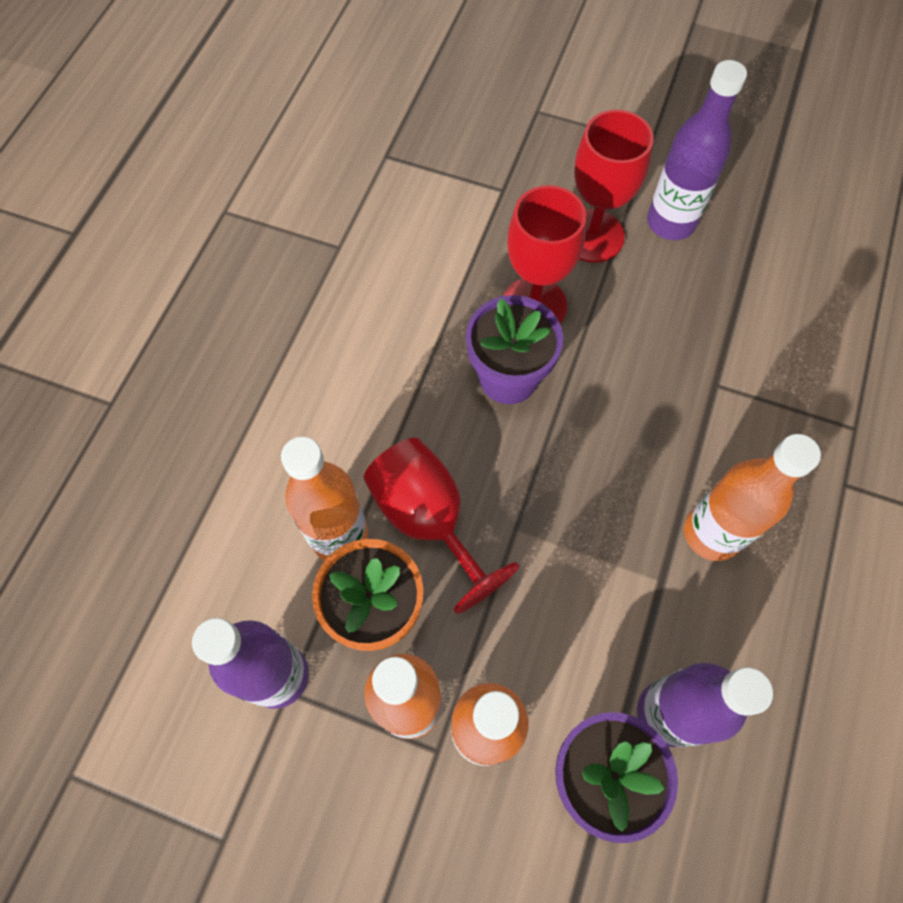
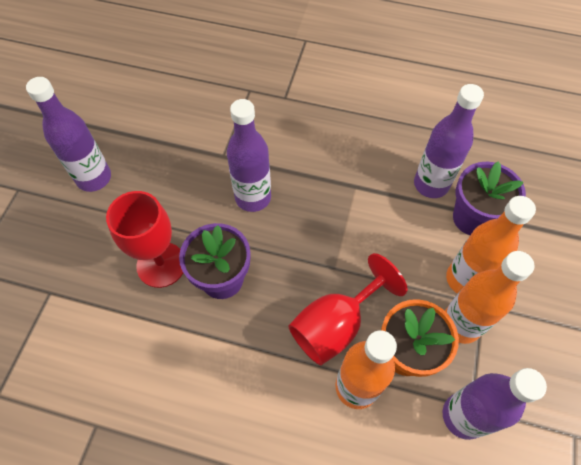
camera: 95 degrees left, 5 degrees down
(592, 236) = (101, 227): red goblet -> none
(639, 423) = (253, 197): none -> purple bottle
(711, 533) = (323, 161): orange bottle -> none

